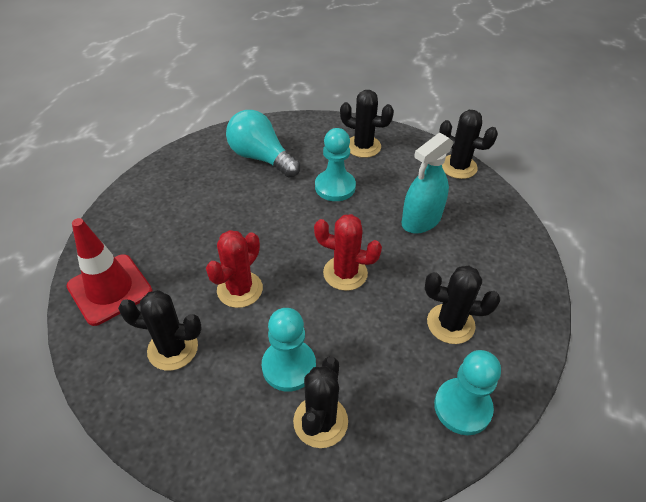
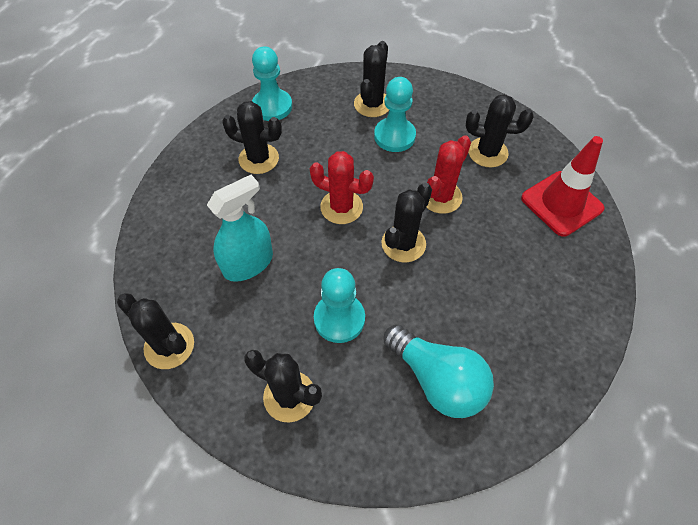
camera: 175 degrees left, 10 degrees up
(282, 242) = (403, 244): none -> black cactus

